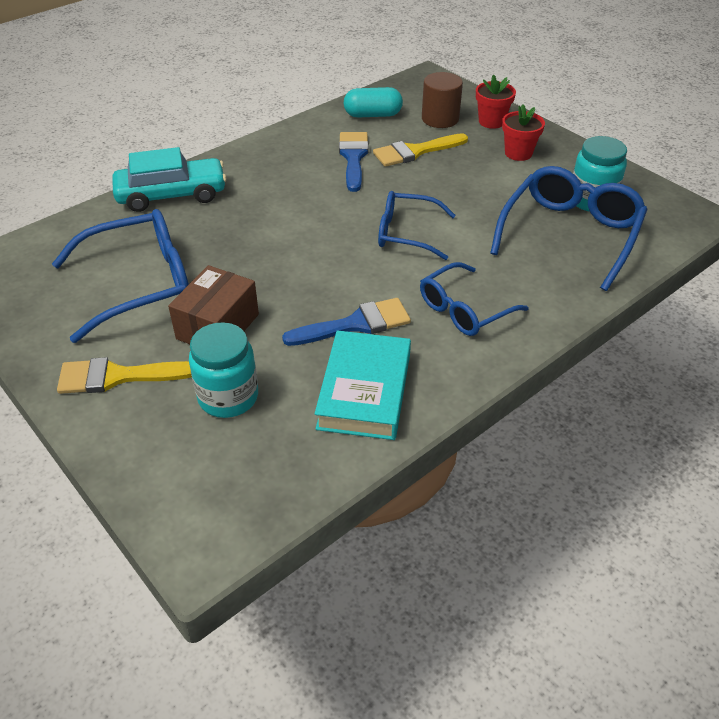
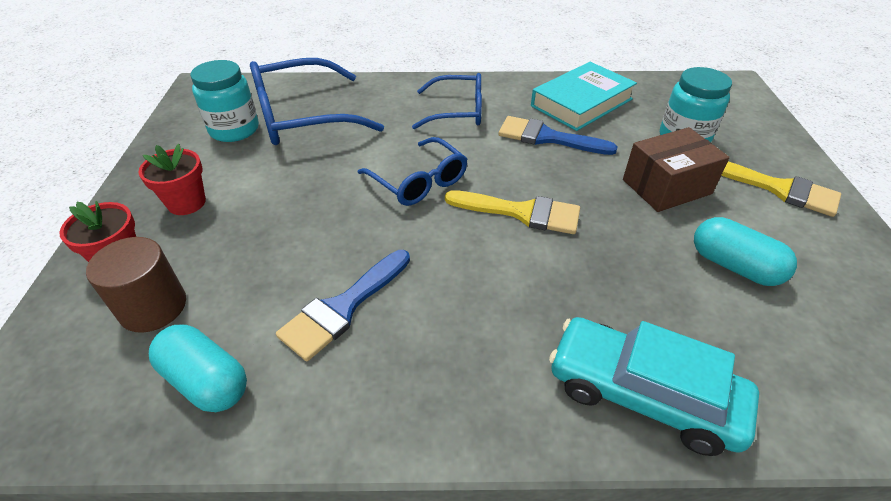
camera: 140 degrees left, 0 degrees up
(140, 284) = (734, 266): blue glasses -> turquoise capsule
(415, 152) = (268, 270): yellow brush -> yellow brush (522, 212)

